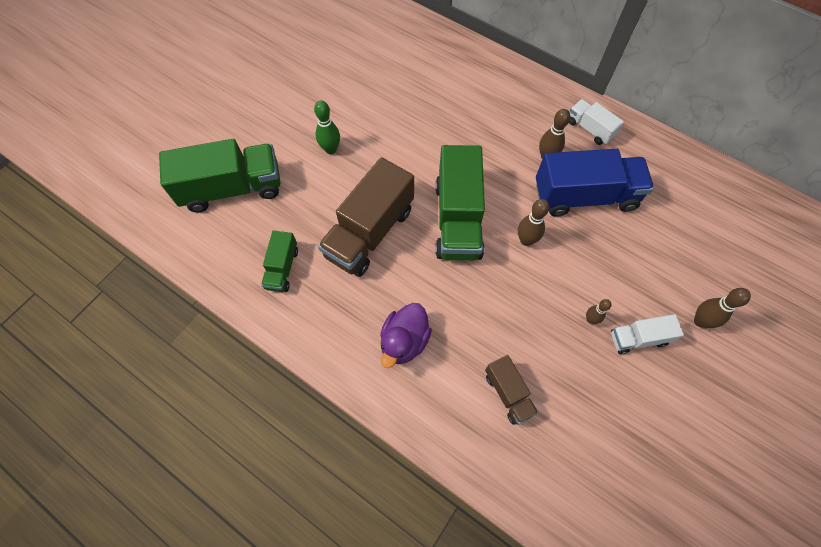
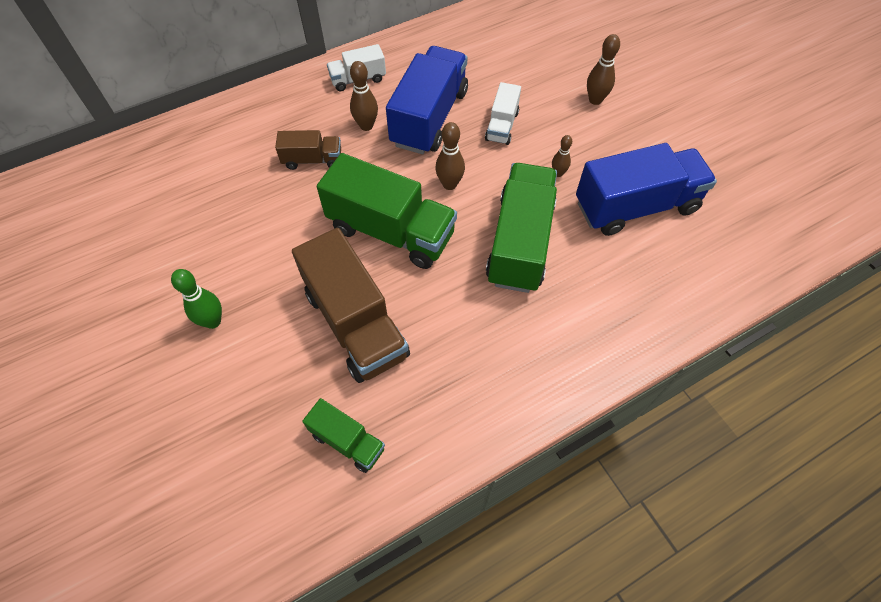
camera: 65 degrees left, 5 degrees down
(232, 188) = (188, 465): green truck -> green truck (520, 242)
(404, 341) = (508, 342): purple duck -> none
(508, 393) = (604, 271): brown truck -> brown truck (312, 160)
(594, 399) = (636, 206): none -> blue truck
(638, 338) = (592, 148): white truck -> white truck (502, 126)

